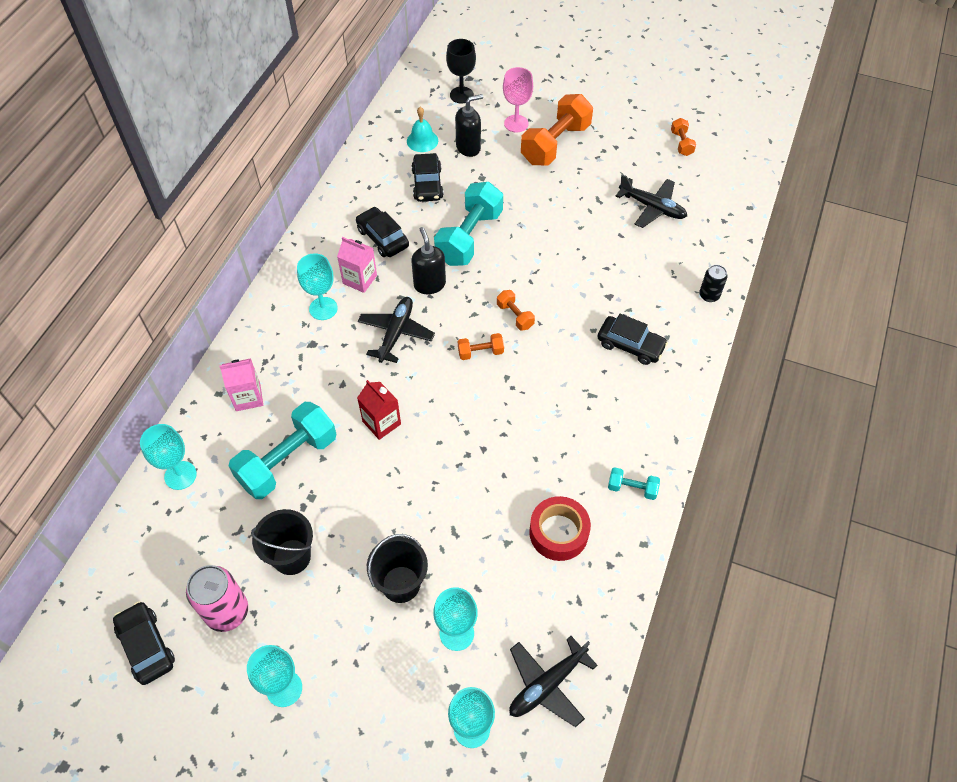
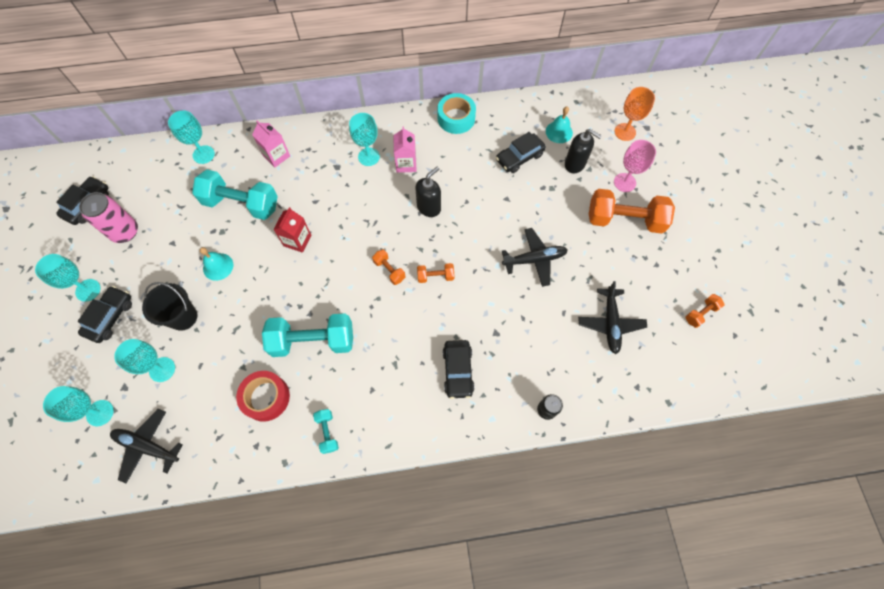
camera: 60 degrees right, 10 degrees up
(291, 557) = (175, 244): black bucket -> none
(337, 211) = (456, 118): none -> turquoise tape
(357, 519) = (218, 266): none -> turquoise bell
(383, 238) = (451, 157): black car -> black car (110, 317)
(396, 333) = (374, 210): black plane -> black plane (534, 259)
(461, 95) = (625, 132): black goblet -> orange goblet
(469, 237) = (488, 210): turquoise dumbbell -> turquoise dumbbell (313, 341)
(515, 316) = (435, 276): orange dumbbell -> orange dumbbell turned 60 degrees clockwise

